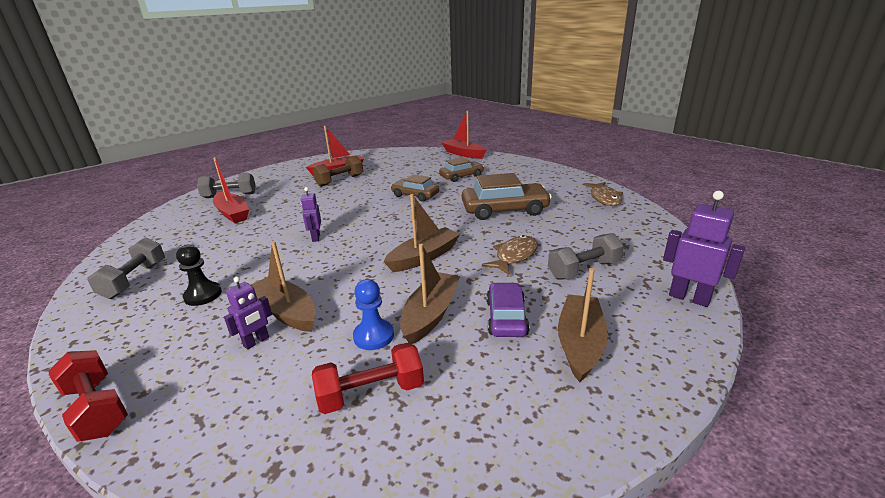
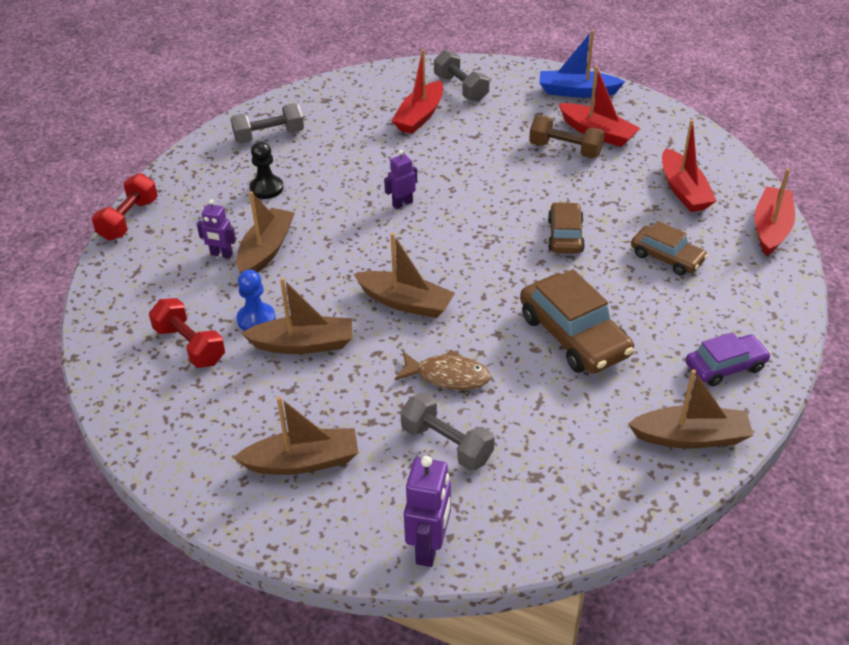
camera: 65 degrees right, 15 degrees up
(294, 168) = (577, 92): none -> blue boat
(414, 163) = (683, 190): none -> red boat
(506, 317) = (322, 399): purple car -> purple car (725, 367)
(604, 198) = (691, 437): brown fish -> brown boat

